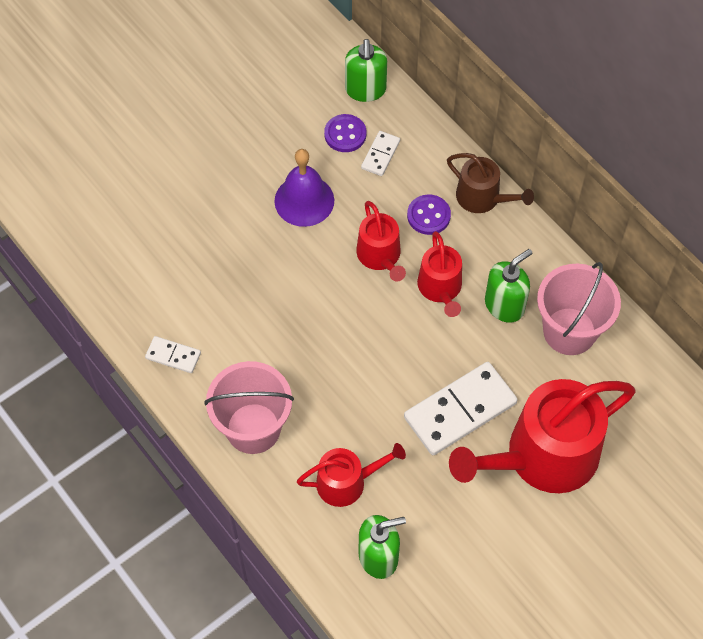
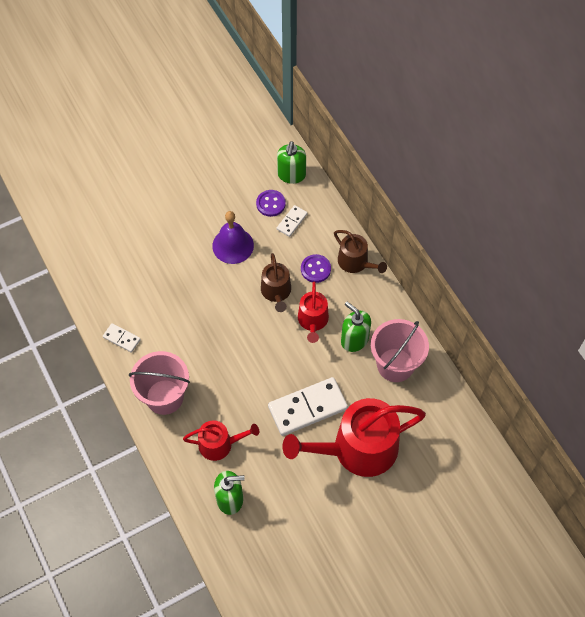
camera: 10 degrees right, 0 degrees up
(380, 256) = (276, 292): red watering can -> brown watering can
(504, 305) = (354, 339): green soap dispenser -> green soap dispenser turned 105 degrees counterclockwise

